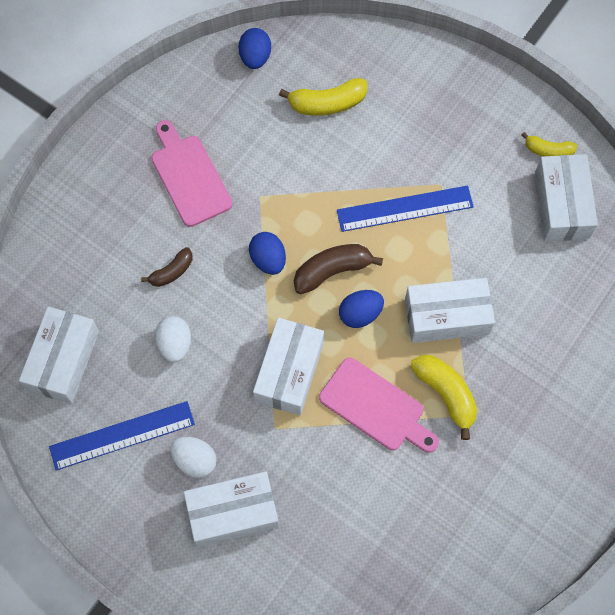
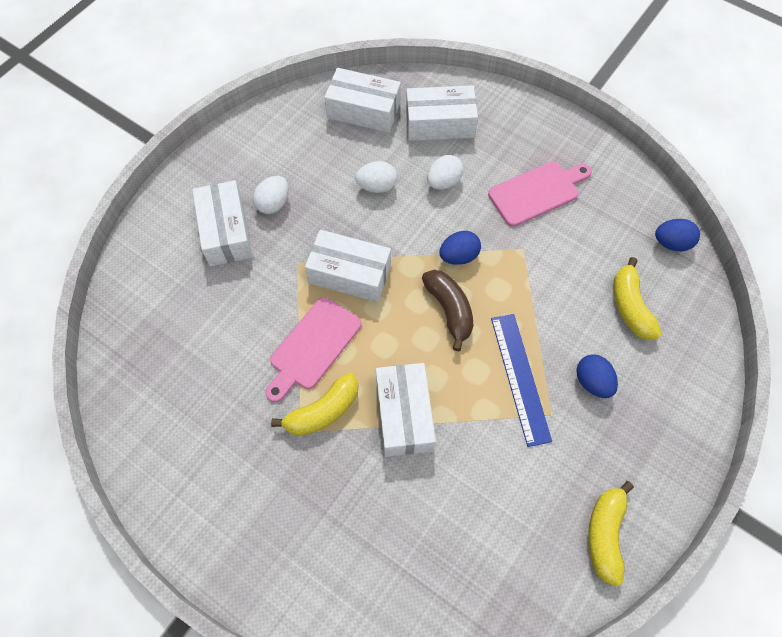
camera: 90 degrees right, 5 degrees down
(122, 435) = (298, 152): blue ruler -> none
(171, 272) = (444, 182): brown banana -> white egg
(360, 314) = (406, 334): blue egg -> blue egg (592, 382)
(548, 150) = (605, 534): yellow banana -> yellow banana, size x1.59
(561, 205) = (538, 545): white box -> white box (439, 123)

